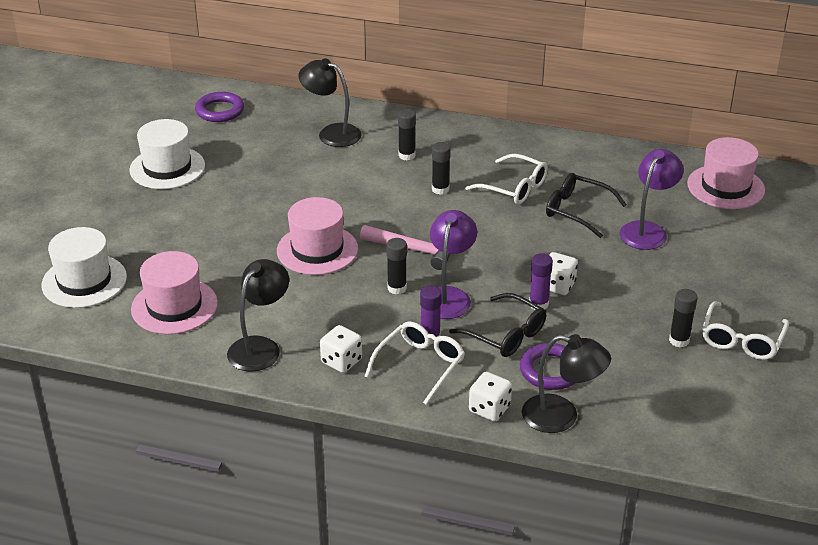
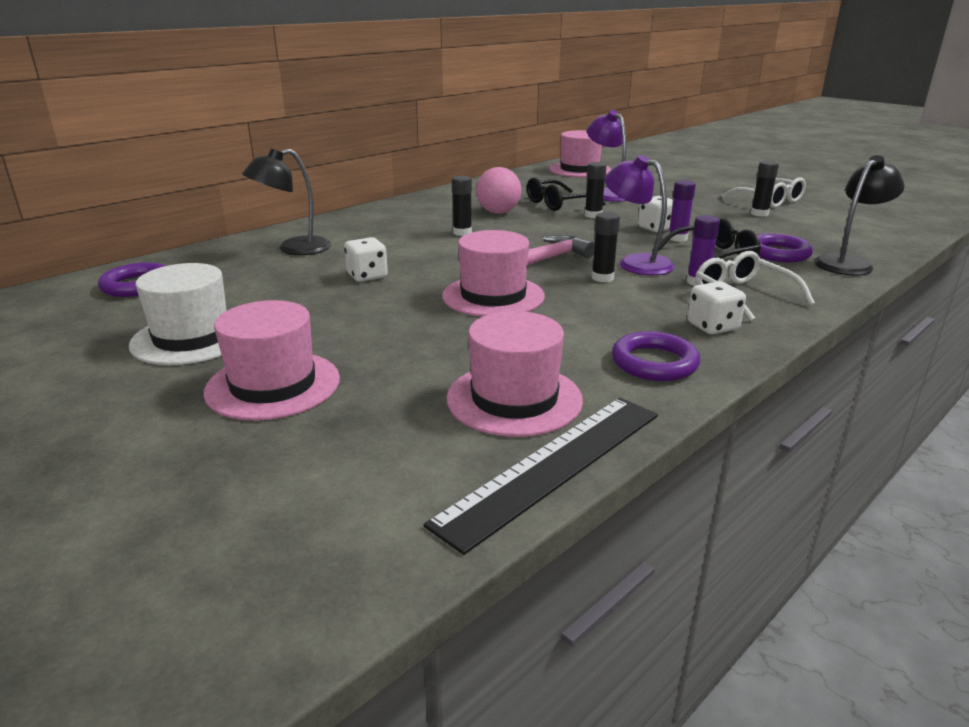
camera: 60 degrees left, 10 degrees down
(84, 281) = (367, 459): white hat -> none
(114, 340) = (554, 466): none -> black ruler
(134, 221) = (273, 385): none -> pink hat
(260, 347) = (654, 362): black lamp -> purple ring
(406, 155) = (387, 232): black glue stick -> black glue stick (593, 215)
(489, 409) = (827, 283): white dice -> white dice (367, 276)
(514, 188) = (498, 212): white glasses -> pink ball

